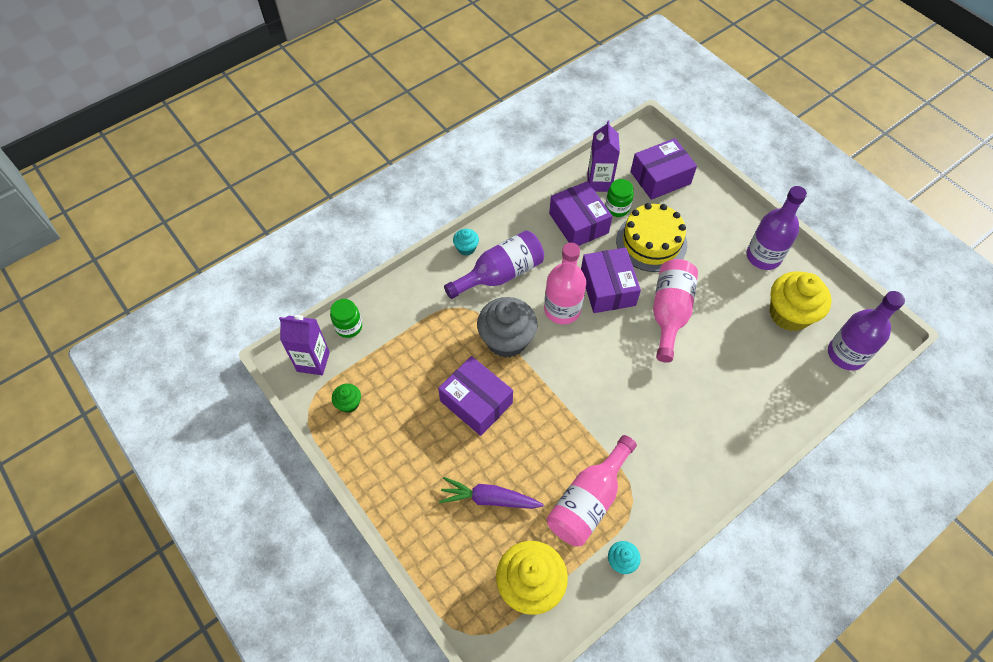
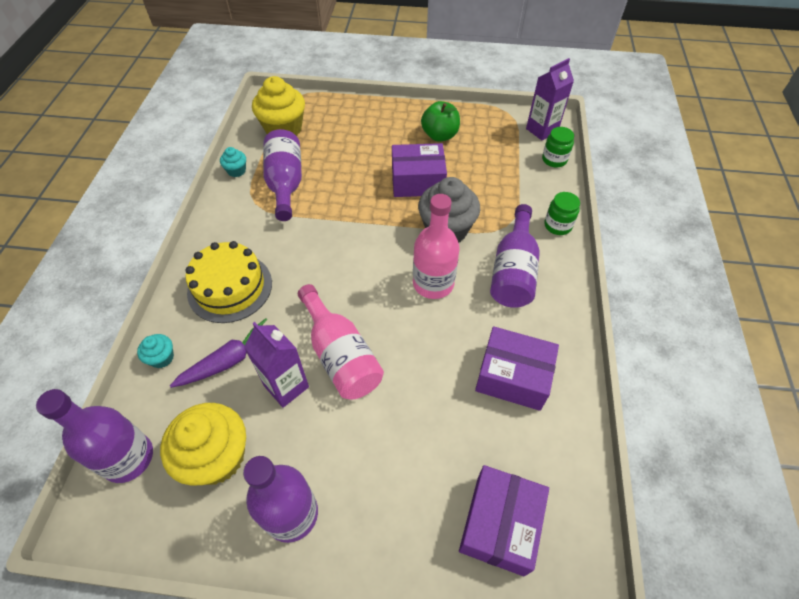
camera: 135 degrees right, 5 degrees down
(349, 403) = (490, 128): green cupcake -> none
(399, 435) = (439, 135): none -> green apple
(466, 248) = (565, 269): turquoise cupcake -> turquoise cupcake (162, 358)
(489, 499) = (349, 145): purple carrot -> purple carrot (229, 360)
(588, 501) = (285, 184): pink bottle -> purple bottle
(599, 182) = (551, 447): purple carton -> purple carton (286, 386)
(608, 288) = (417, 333): purple box -> none
(617, 208) = (499, 431): green jar -> green jar (557, 225)
(651, 242) = (425, 419): yellow cake -> yellow cake (230, 287)

